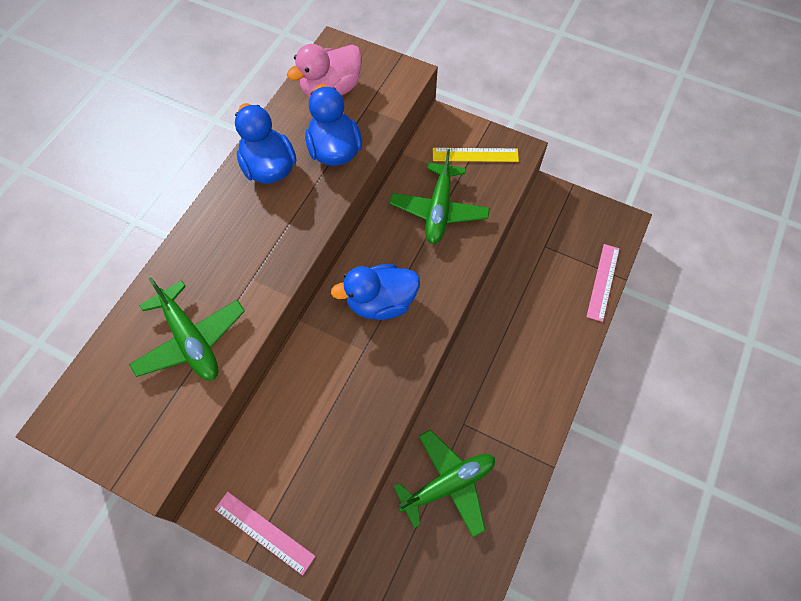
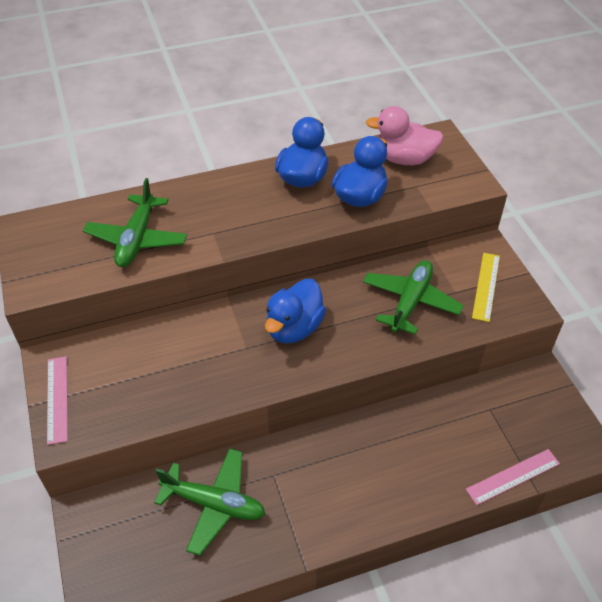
camera: 45 degrees right, 15 degrees down
(381, 302) = (294, 328): blue duck -> blue duck turned 90 degrees counterclockwise
(439, 210) = (410, 302): green plane -> green plane turned 150 degrees clockwise
(475, 155) = (486, 286): yellow ruler -> yellow ruler turned 60 degrees clockwise

